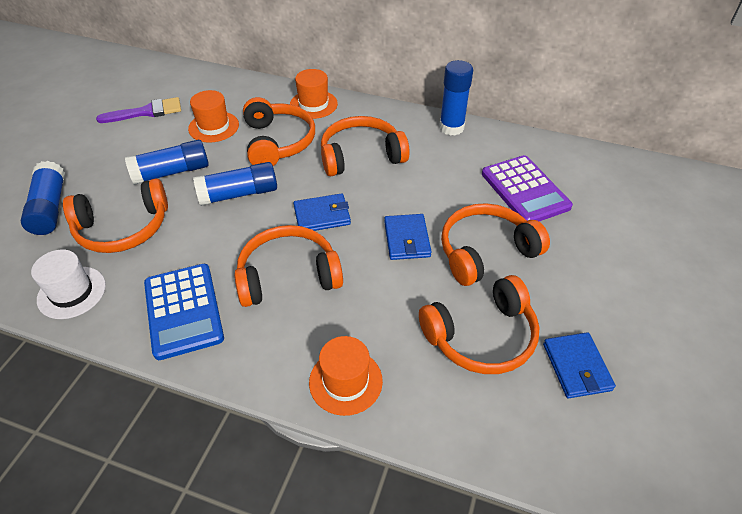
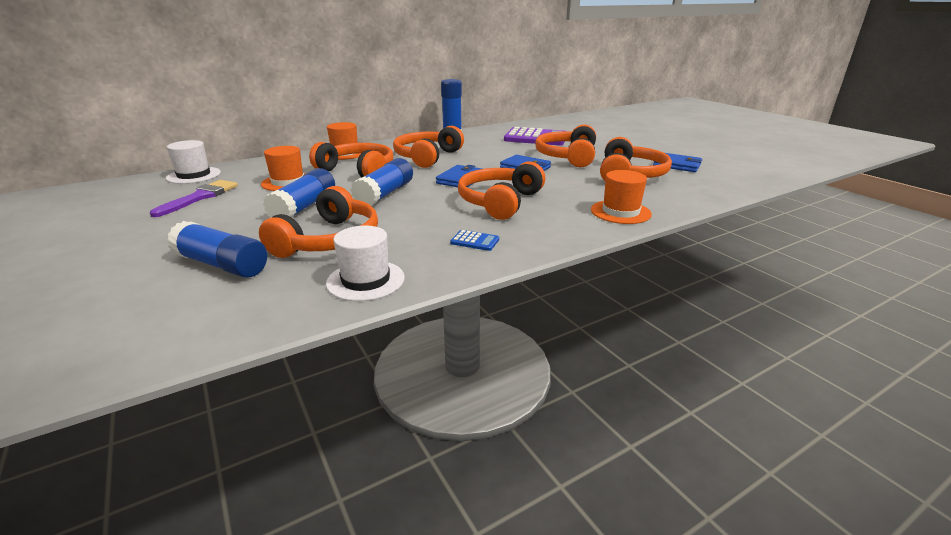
camera: 50 degrees left, 20 degrees down
(183, 76) = (194, 175): none -> white hat
(184, 311) = (475, 241): blue calculator -> blue calculator, size x0.43

